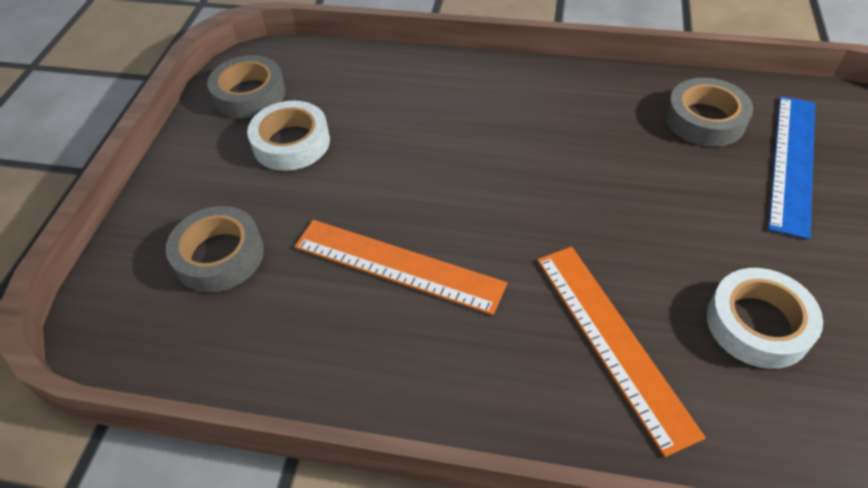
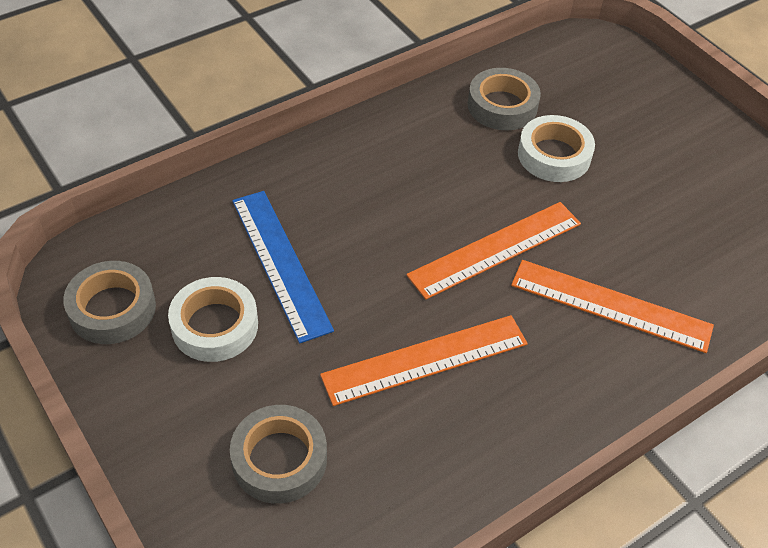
camera: 50 degrees left, 0 degrees up
(559, 224) = (495, 249): none -> orange ruler
(758, 324) = (670, 234): white tape -> white tape (554, 155)
(793, 162) = (584, 107): blue ruler -> blue ruler (280, 263)

